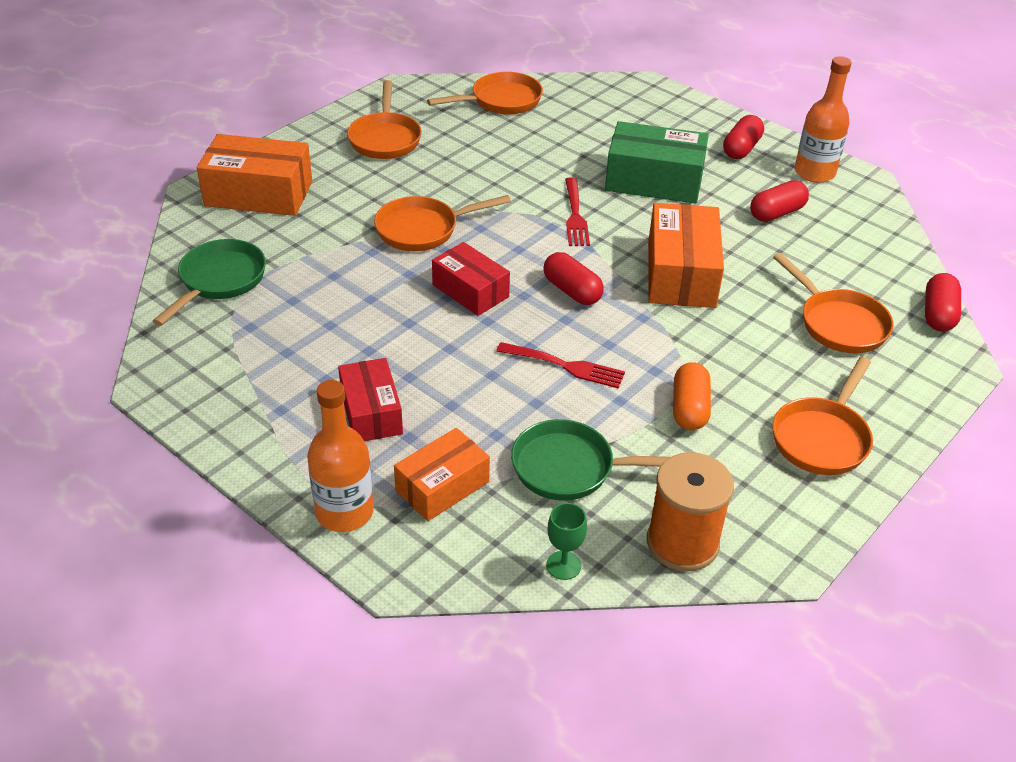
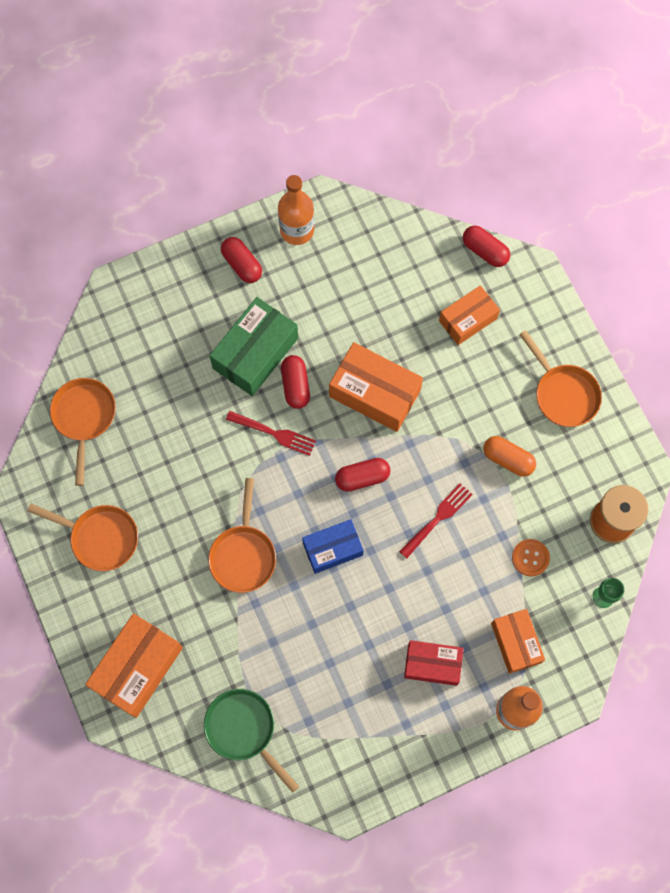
camera: 65 degrees left, 30 degrees up
(470, 291) = (332, 549): red box -> blue box
(570, 468) = (530, 558): green pan -> orange button
(776, 213) = (334, 287): red capsule -> red capsule (295, 385)
(838, 323) = (468, 320): orange pan -> orange box

